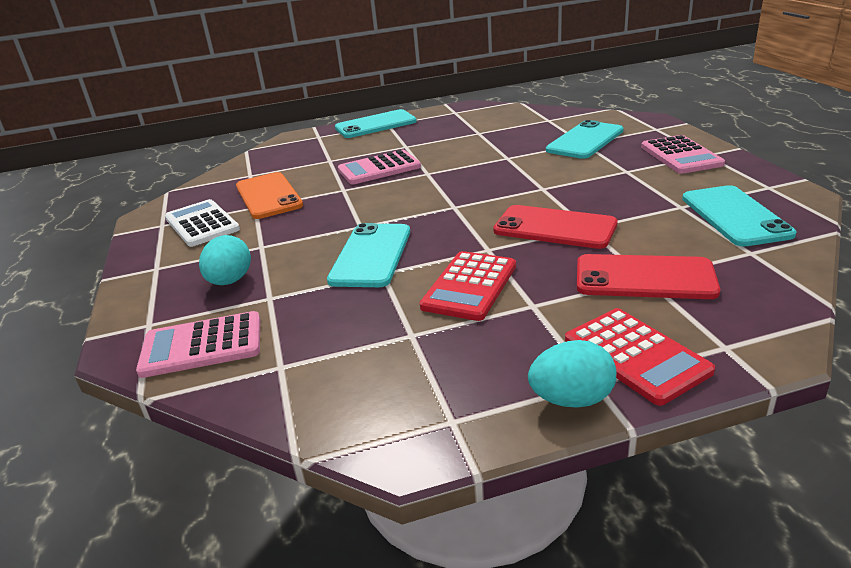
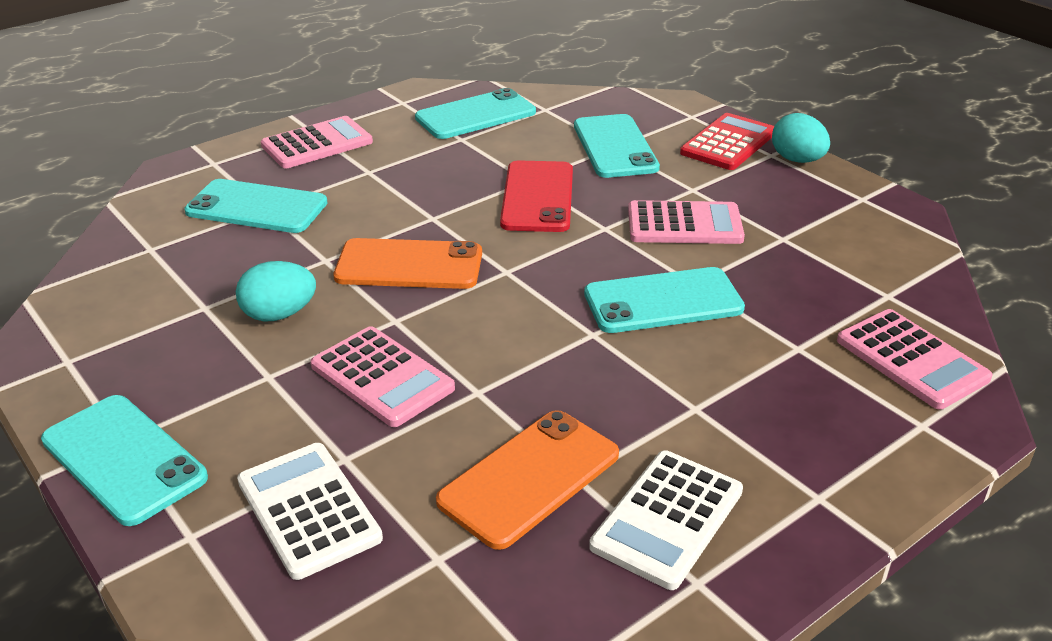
camera: 115 degrees left, 5 degrees up
(230, 281) = (792, 397): turquoise egg -> turquoise egg (279, 314)
(307, 154) = (308, 510): none -> white calculator
(469, 286) = (684, 224): red calculator -> pink calculator
(483, 178) = (409, 265): none -> orange phone
(644, 278) = (614, 147): red phone -> turquoise phone

